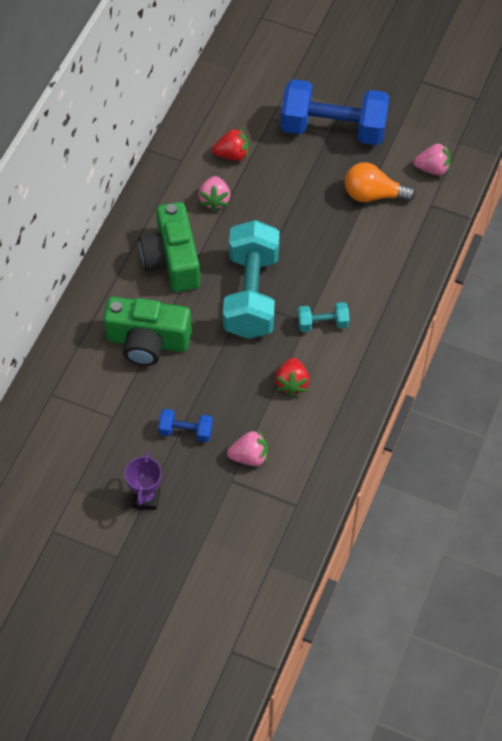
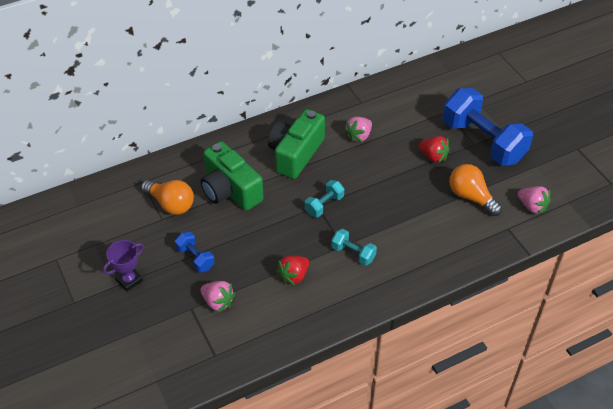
camera: 40 degrees right, 10 degrees down
(105, 396) = (171, 204): none -> orange light bulb
(232, 154) = (398, 117): red strawberry -> red strawberry (433, 156)
(251, 294) = (324, 205): turquoise dumbbell -> turquoise dumbbell, size x0.45

